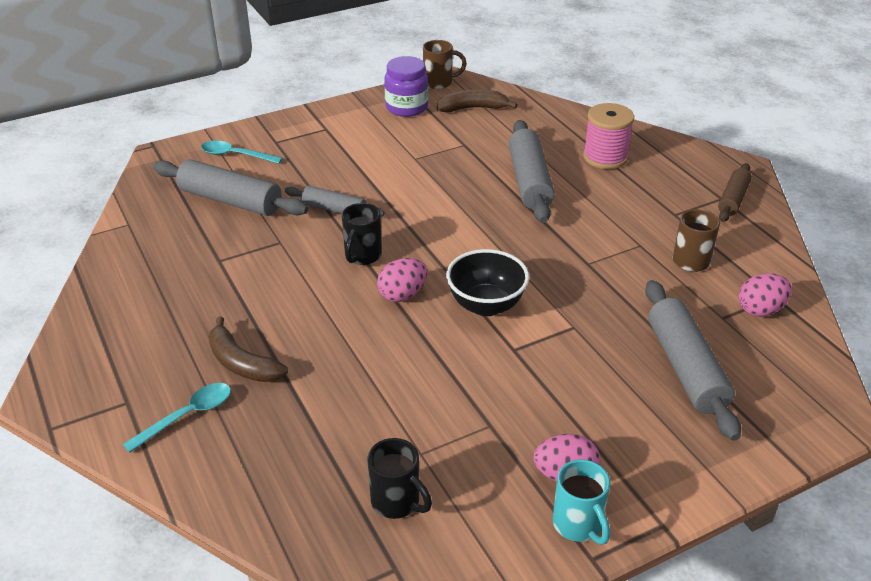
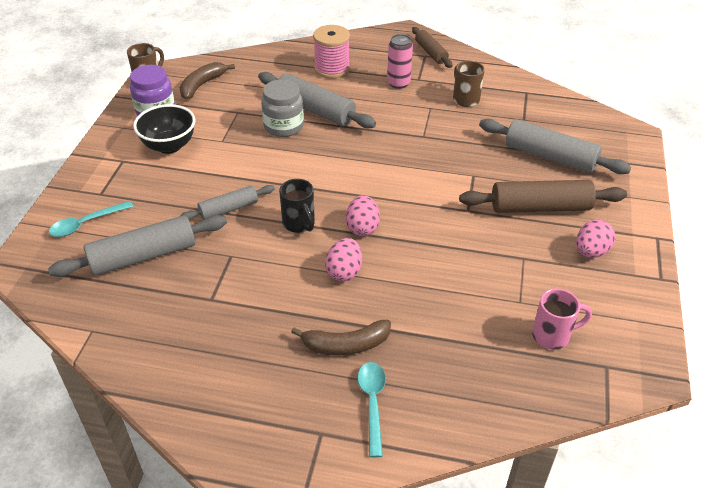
camera: 50 degrees left, 5 degrees up
(397, 502) = (552, 335): black mug -> pink mug
(480, 177) = (283, 126): none -> grey jar
(486, 305) = (415, 198): black bowl -> black bowl (169, 146)
(578, 525) = (633, 269): turquoise mug -> none
(587, 400) = (540, 207): none -> brown rolling pin
(647, 206) = (398, 83): none -> pink can
(760, 310) = (531, 103): pink egg -> pink egg (344, 272)

